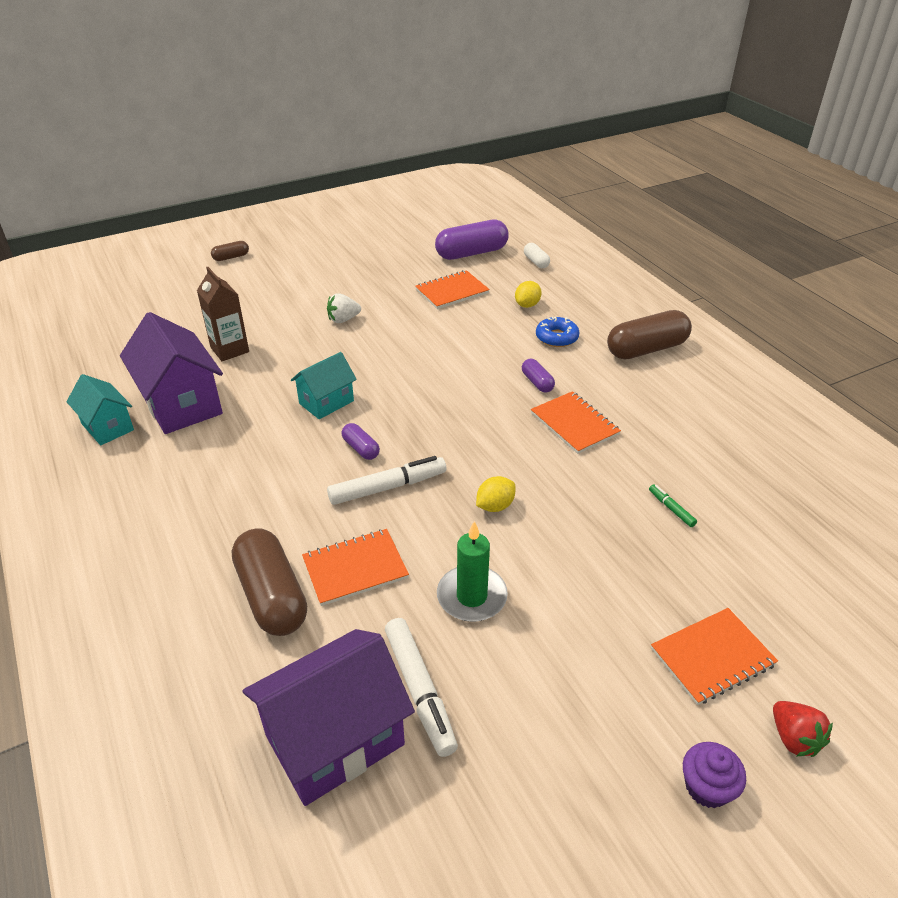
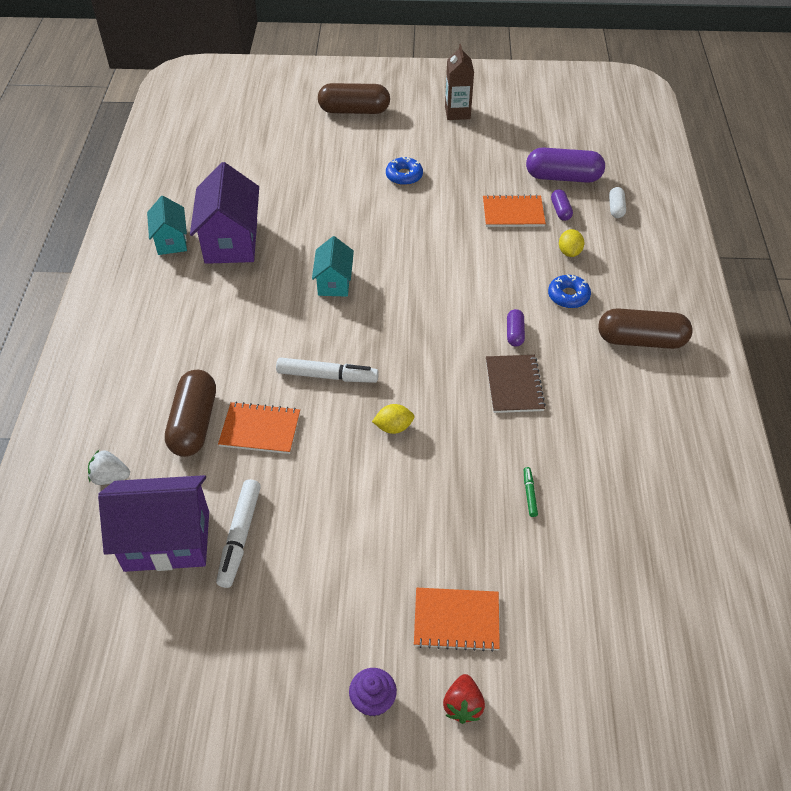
camera: 30 degrees right, 10 degrees up
(230, 350) = (295, 204): brown carton -> brown carton (457, 112)
(231, 257) = (354, 110): brown capsule -> brown capsule, size x2.05
(324, 293) = (404, 176): none -> blue donut
(326, 402) = (334, 282): turquoise house -> turquoise house turned 75 degrees counterclockwise
(343, 320) = (401, 208): white strawberry -> white strawberry (110, 477)
(361, 448) = (331, 334): purple capsule -> purple capsule (560, 210)
(471, 596) = (322, 489): green candle -> none
(527, 305) = (569, 252): yellow lemon -> yellow lemon turned 60 degrees counterclockwise
(574, 424) = (514, 385): orange notebook -> brown notebook

